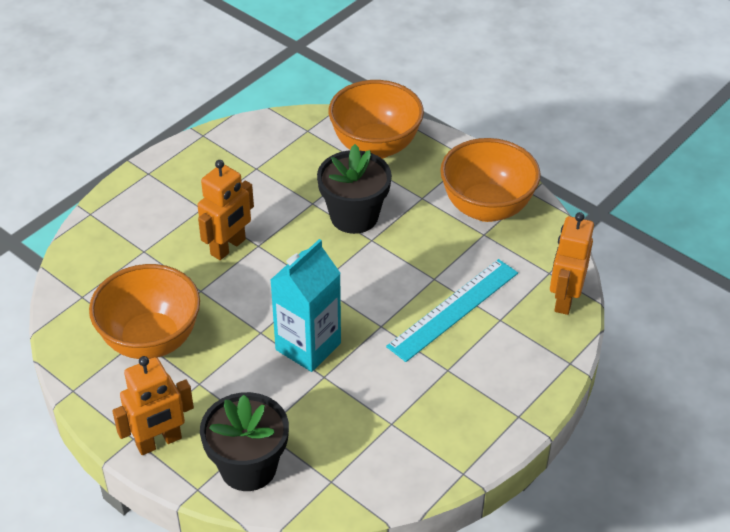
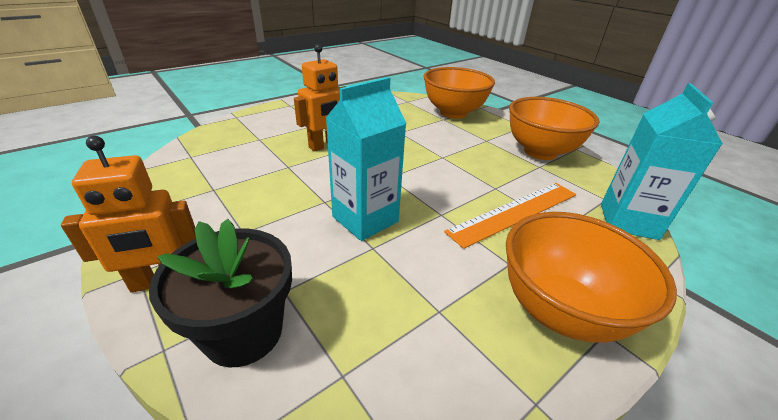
camera: 10 degrees right, 10 degrees down
(151, 340) = (222, 192): orange bowl -> orange bowl (560, 311)
(354, 216) = (431, 142): black flower pot -> none
(453, 309) = (514, 212): turquoise ruler -> orange ruler
(564, 299) = (628, 221): orange robot -> turquoise carton

